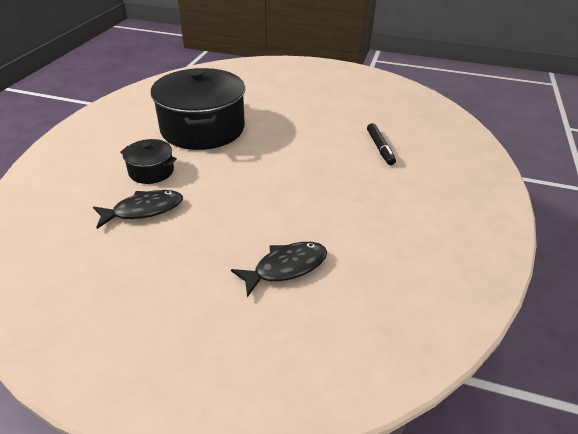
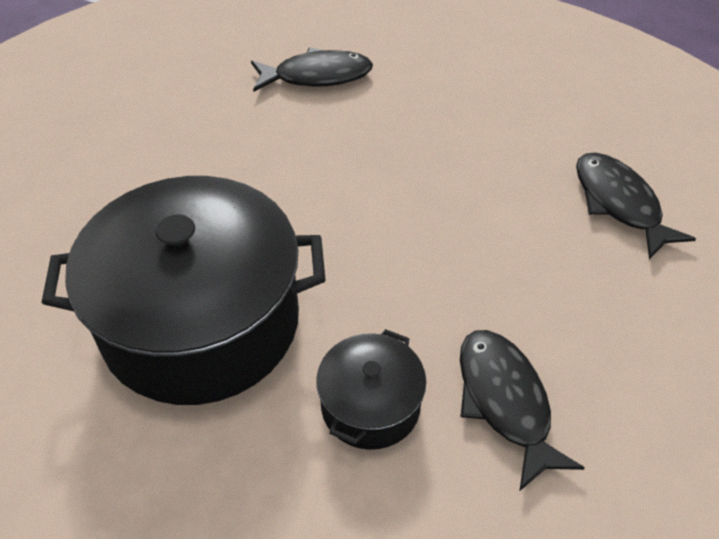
camera: 85 degrees left, 10 degrees up
(380, 148) = (317, 76): black marker -> black fish

